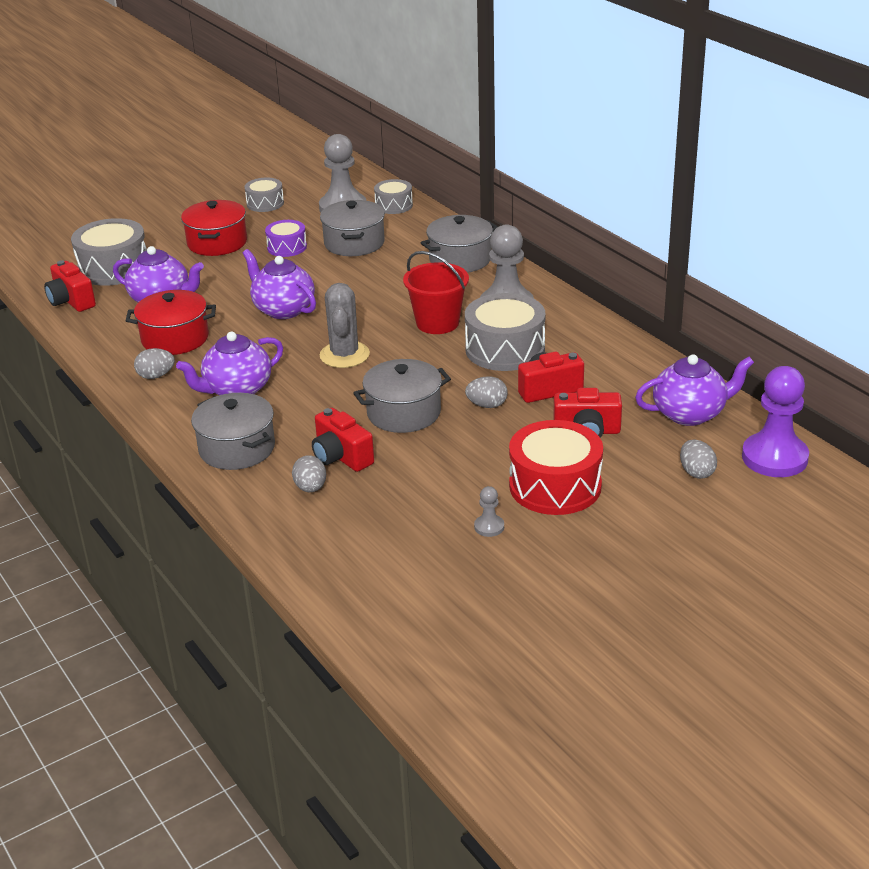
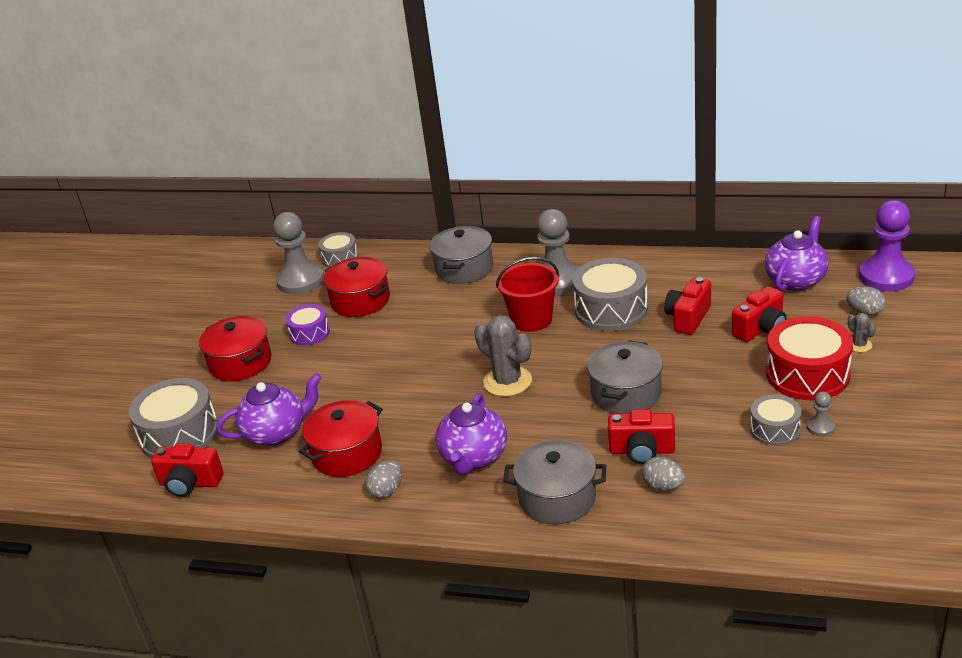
camera: 40 degrees left, 0 degrees up
(265, 203) = (225, 311): grey drum -> grey drum (775, 429)
(283, 309) = (396, 379): purple teapot -> none
(354, 243) = (360, 301): grey pot -> red pot
(487, 405) = (669, 352): grey egg -> none
(639, 492) = (859, 345): none -> grey cactus

